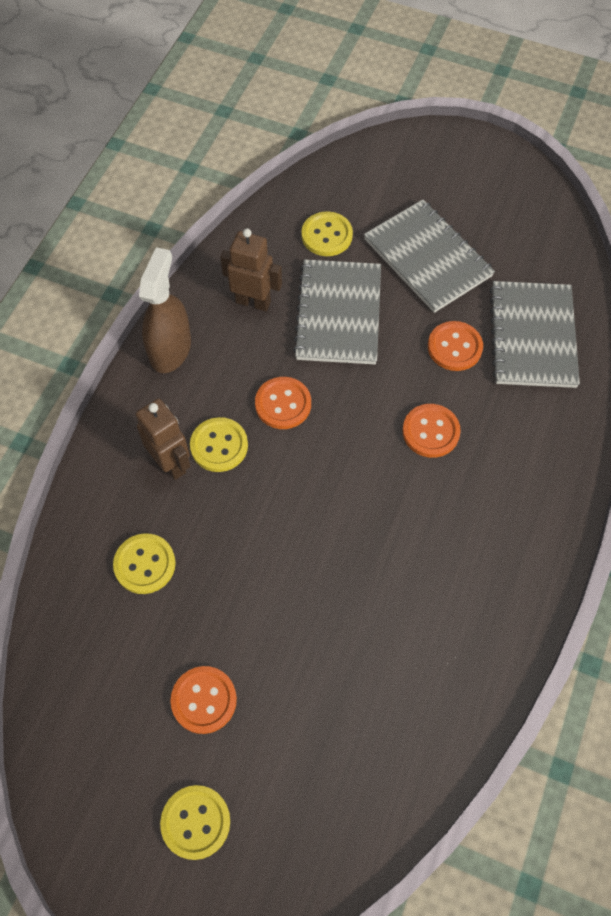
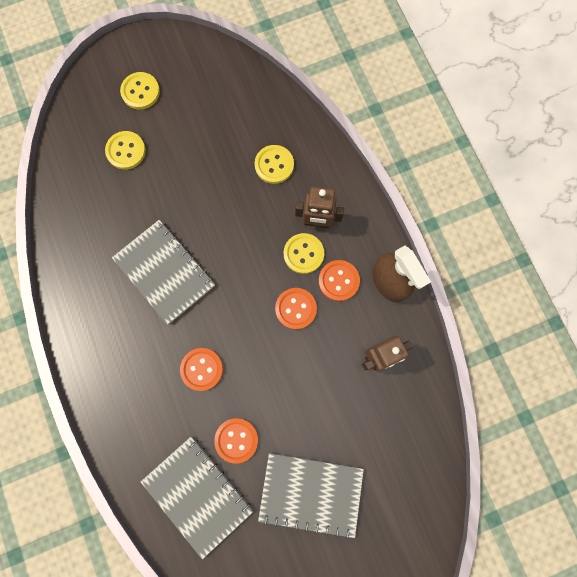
camera: 135 degrees right, 15 degrees up
(204, 700) = (185, 136): orange button -> orange button (338, 281)
(327, 235) = (386, 448): yellow button -> yellow button (126, 151)
(338, 314) = (323, 396): grey notebook -> grey notebook (165, 272)

